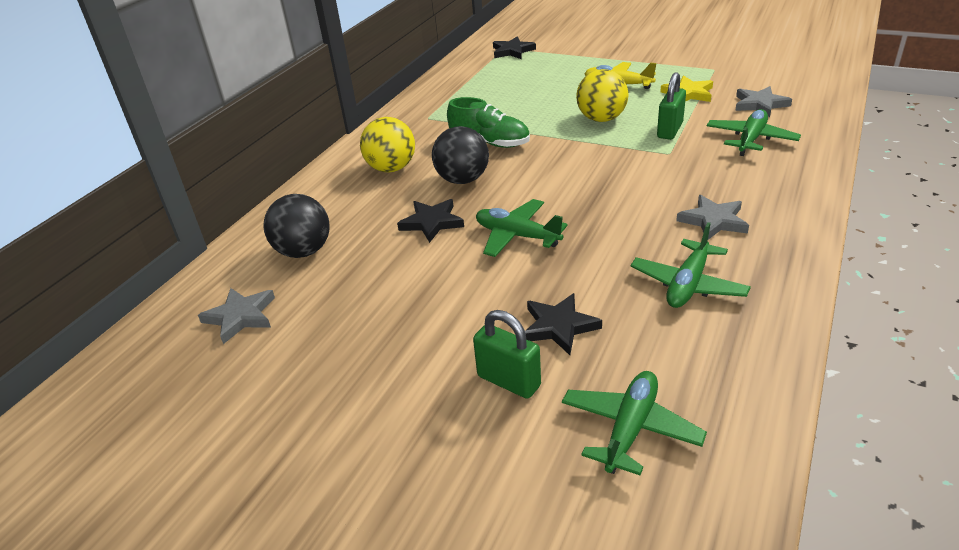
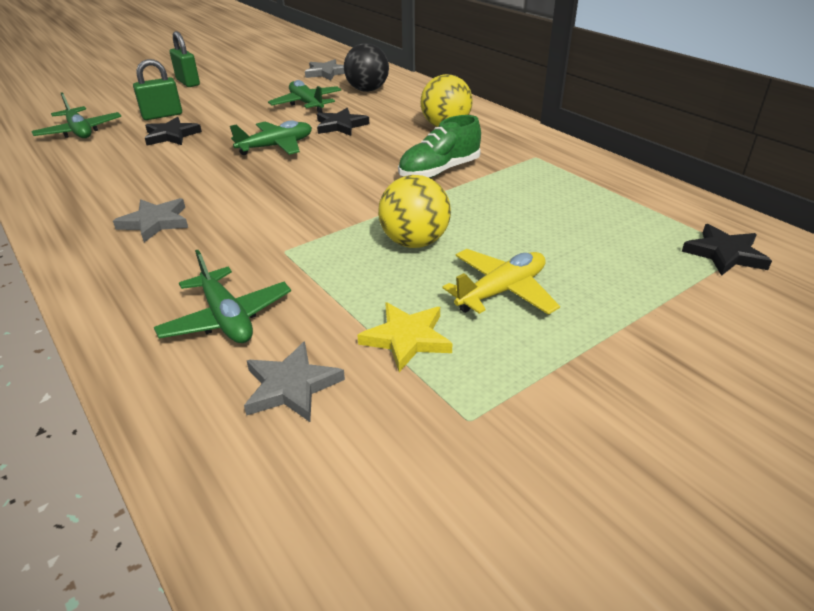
camera: 115 degrees right, 0 degrees up
(463, 180) = (386, 146): black ball -> none
(669, 130) = (328, 273): green padlock -> green padlock (188, 82)
(688, 284) = (122, 182): green plane -> green plane (307, 104)

